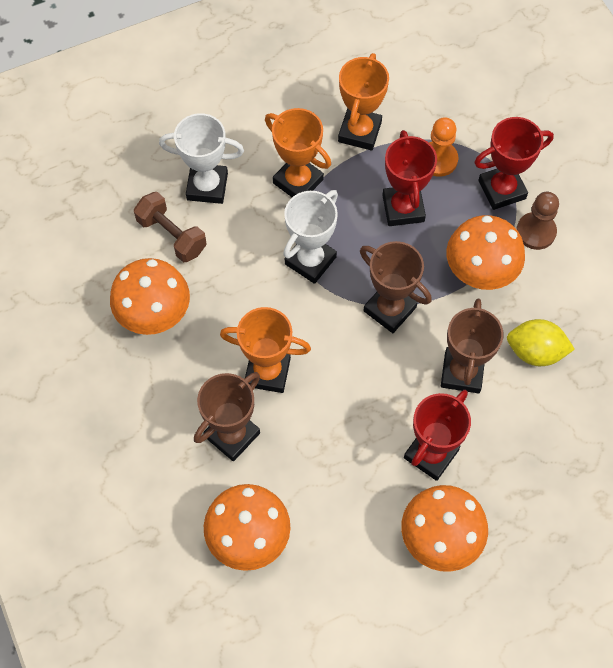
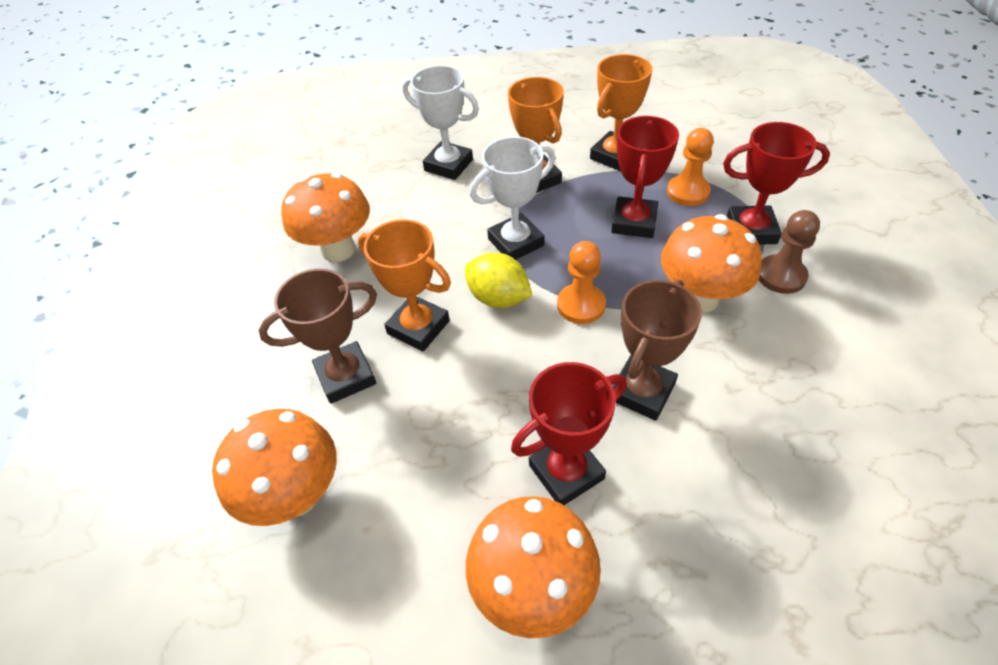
camera: 25 degrees right, 15 degrees down
(172, 235) = (394, 193): brown dumbbell -> none
(389, 309) = (581, 305): brown trophy -> orange pawn
(535, 351) = (745, 395): yellow lemon -> yellow lemon (498, 298)

